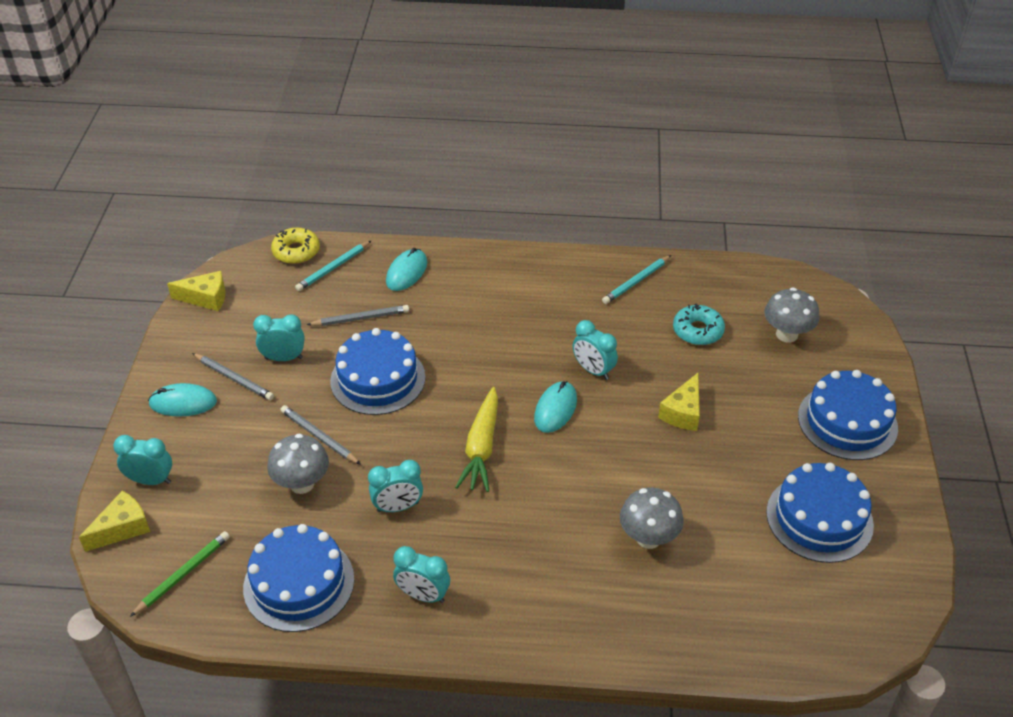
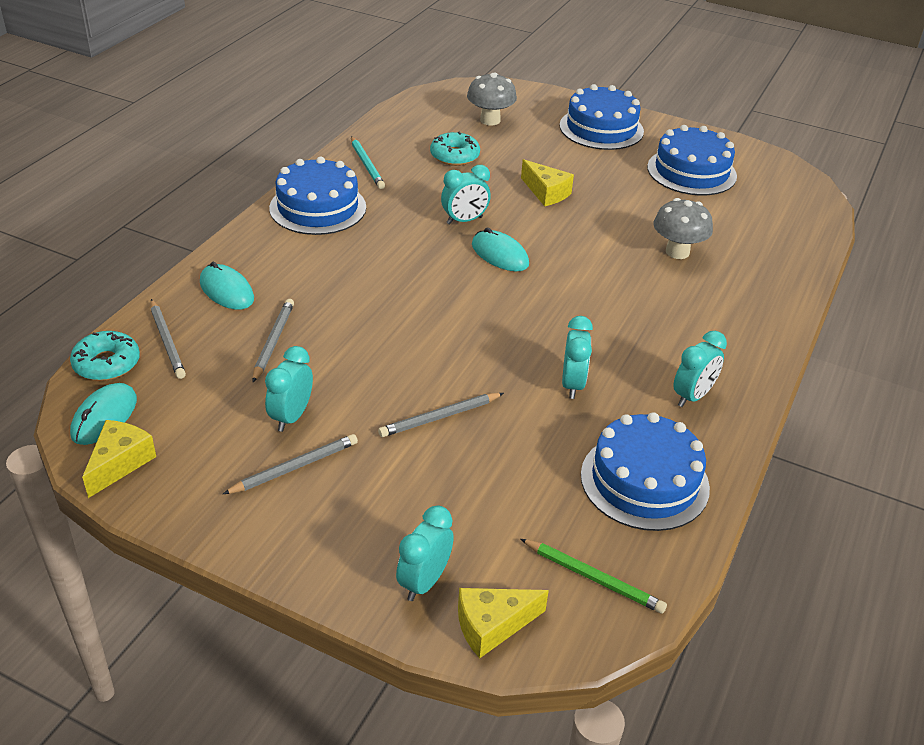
camera: 70 degrees left, 5 degrees down
(122, 528) = (492, 626): yellow cheese -> yellow cheese turned 90 degrees counterclockwise
(183, 403) = (304, 524): turquoise mouse -> turquoise mouse (104, 417)
(183, 574) = (593, 578): green pencil -> green pencil turned 150 degrees clockwise
(296, 251) = (107, 363): yellow donut -> turquoise donut
(302, 484) = (503, 447): grey mushroom -> none
(333, 268) = (167, 341): turquoise pencil -> grey pencil
(378, 379) = (380, 353): blue cake -> blue cake (318, 207)
(481, 447) = (522, 310): yellow carrot -> none

